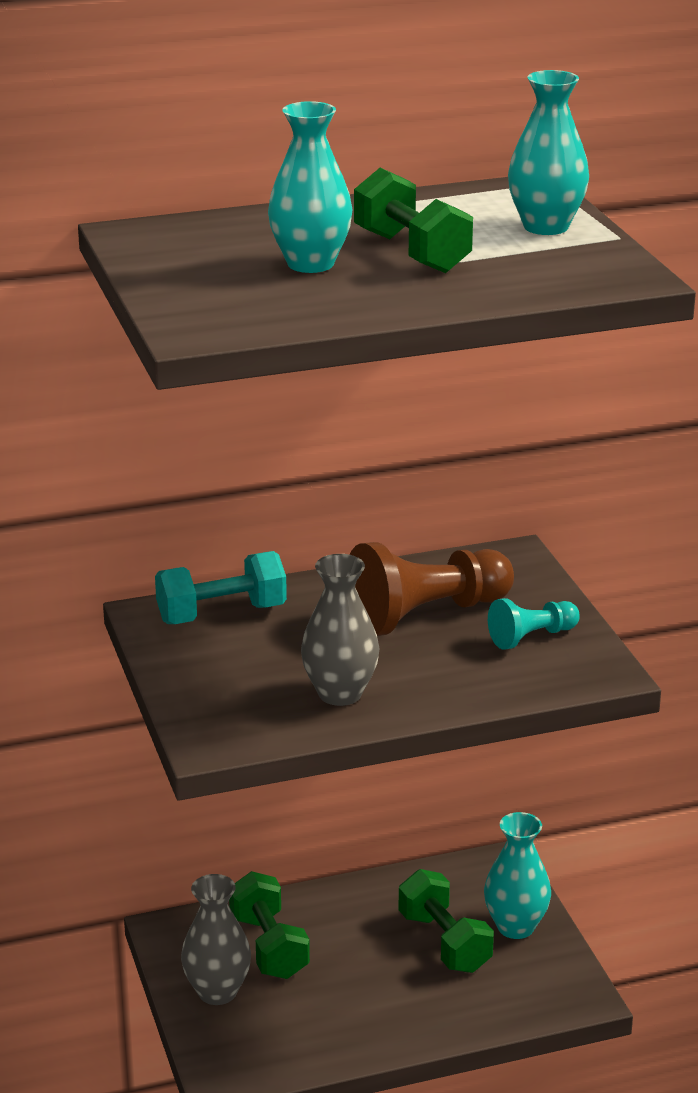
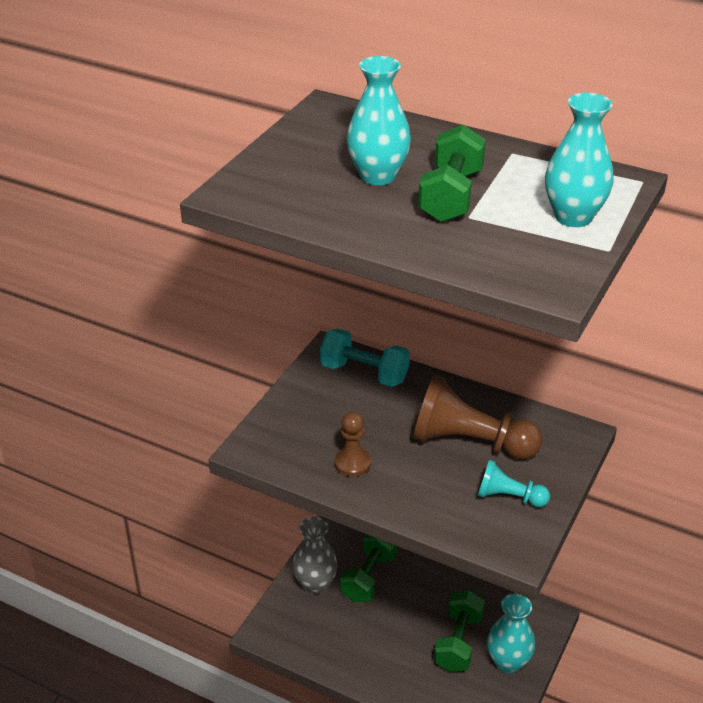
camera: 45 degrees right, 10 degrees up
(340, 693) = (352, 463): grey vase -> brown pawn

